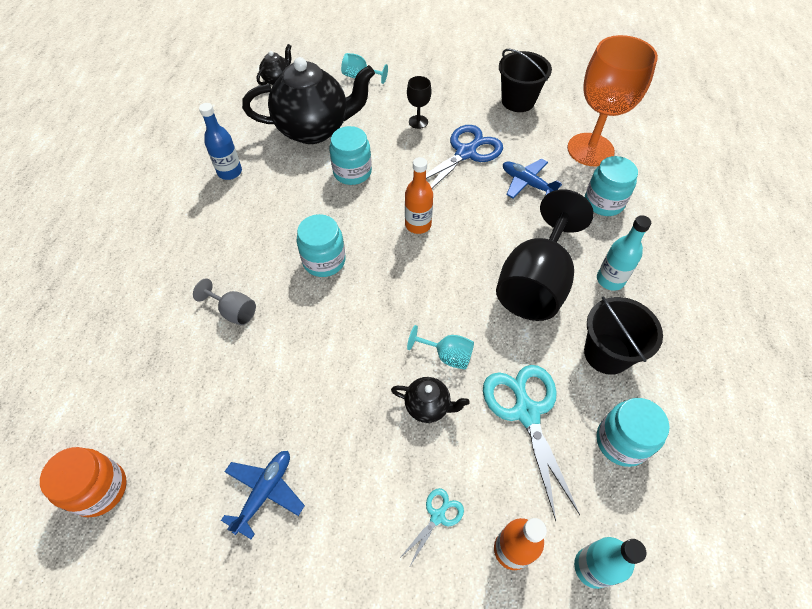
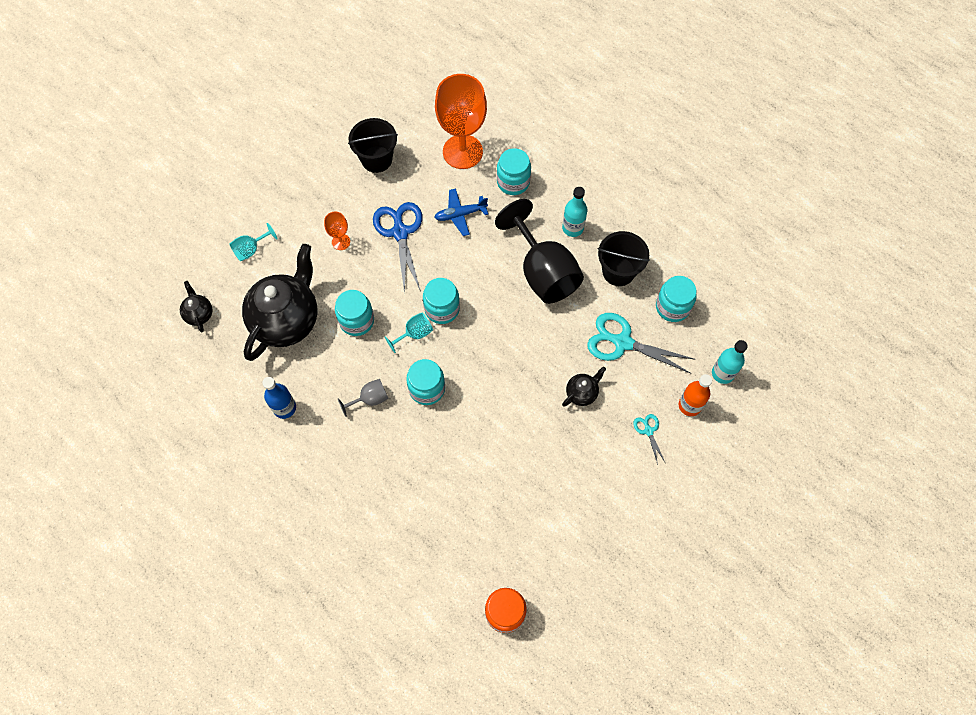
camera: 55 degrees left, 10 degrees up
(234, 311) = (427, 471): grey goblet -> grey goblet (370, 399)
(265, 492) = (572, 516): blue plane -> none
(418, 122) = (341, 242): black goblet -> orange goblet
(418, 225) = (442, 309): orange bottle -> turquoise jar
(447, 355) = (556, 360): turquoise goblet -> turquoise goblet (414, 334)

